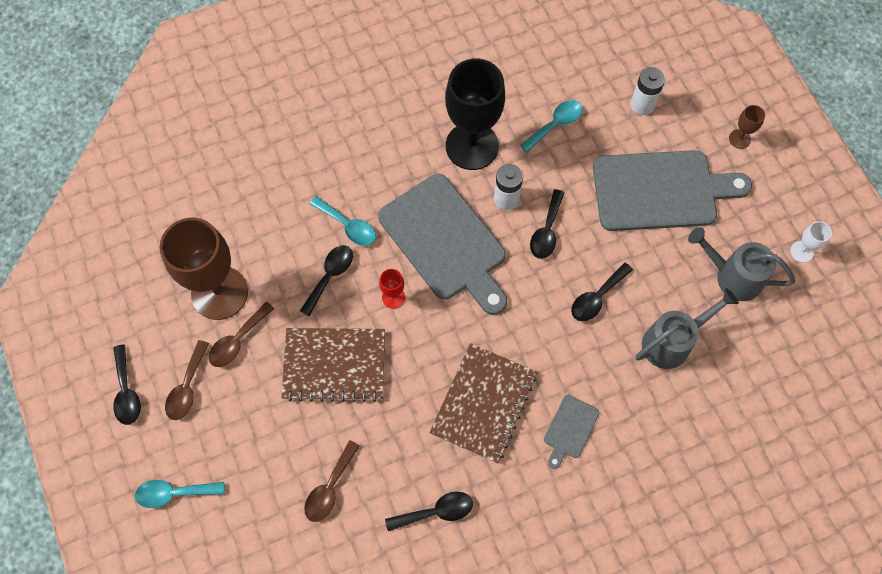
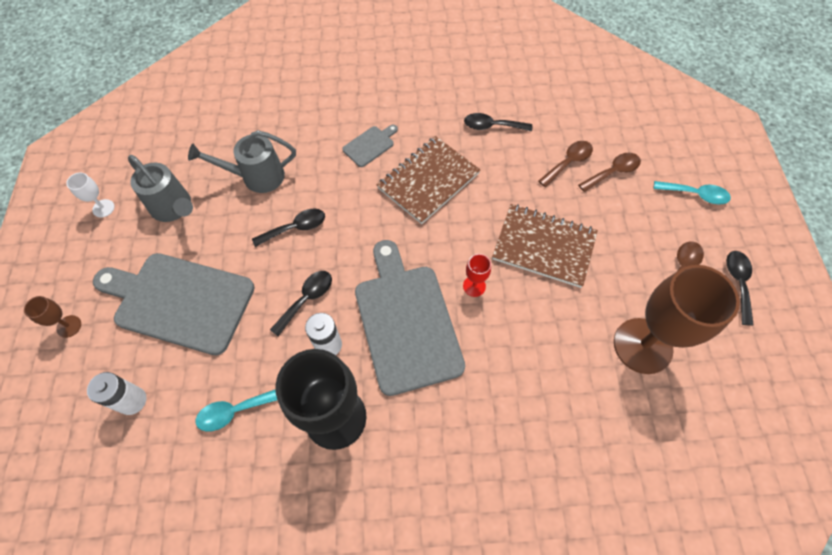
camera: 160 degrees left, 5 degrees down
(237, 340) = (629, 295): brown spoon -> brown spoon (613, 172)
(330, 276) = (529, 326): black spoon -> none
(348, 226) = (498, 371): turquoise spoon -> none

